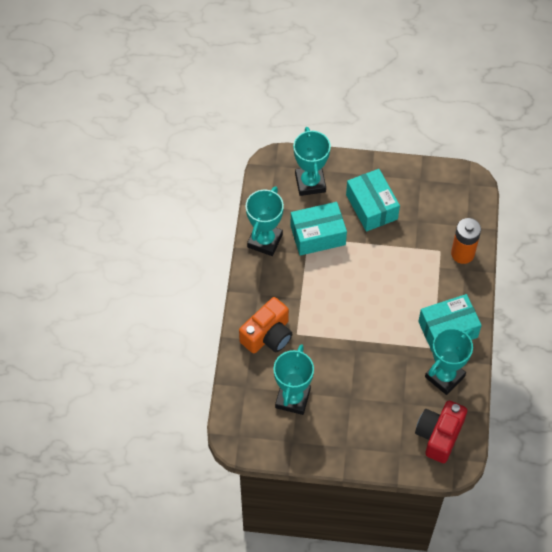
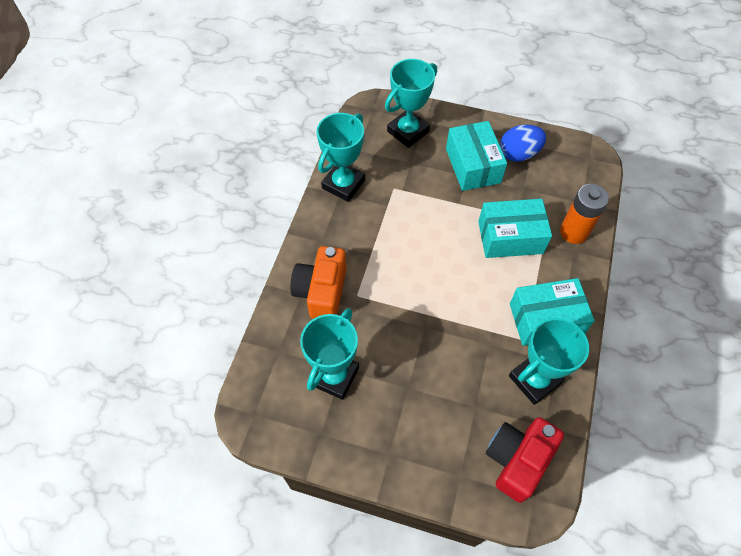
camera: 10 degrees right, 0 degrees up
(268, 335) = (321, 291): orange camera -> orange camera turned 135 degrees clockwise
(310, 183) = (408, 131): turquoise trophy -> turquoise trophy turned 45 degrees clockwise
(318, 235) = (405, 187): turquoise box -> turquoise box (510, 237)
(409, 190) = (518, 154): none -> blue egg

